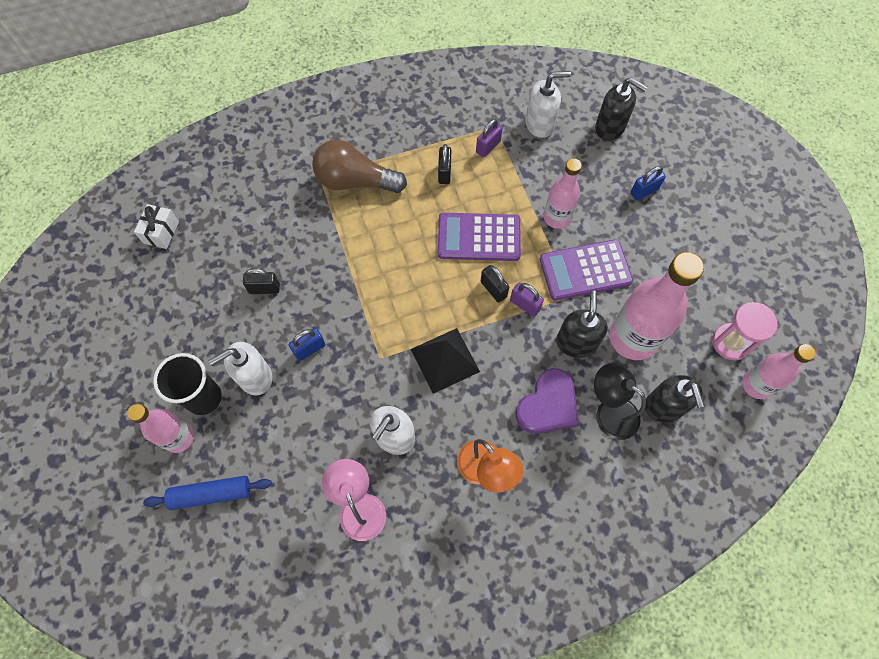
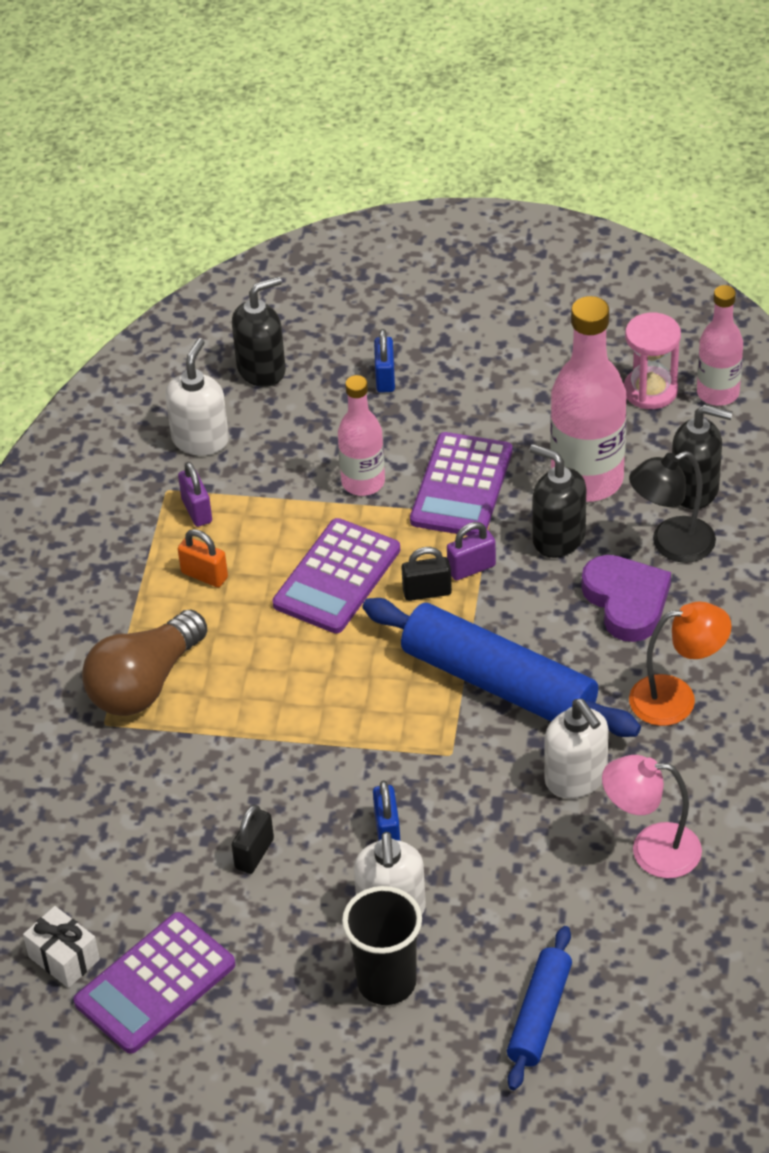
camera: 60 degrees left, 20 degrees down
(160, 282) = (155, 984): none -> purple calculator
(179, 437) = (431, 1031): pink bottle -> none
(444, 172) = (204, 575): black padlock -> orange padlock
(445, 360) = (498, 683): black pyramid -> blue rolling pin

